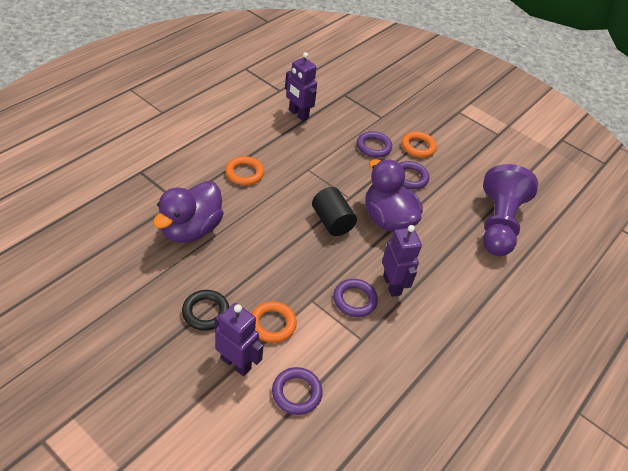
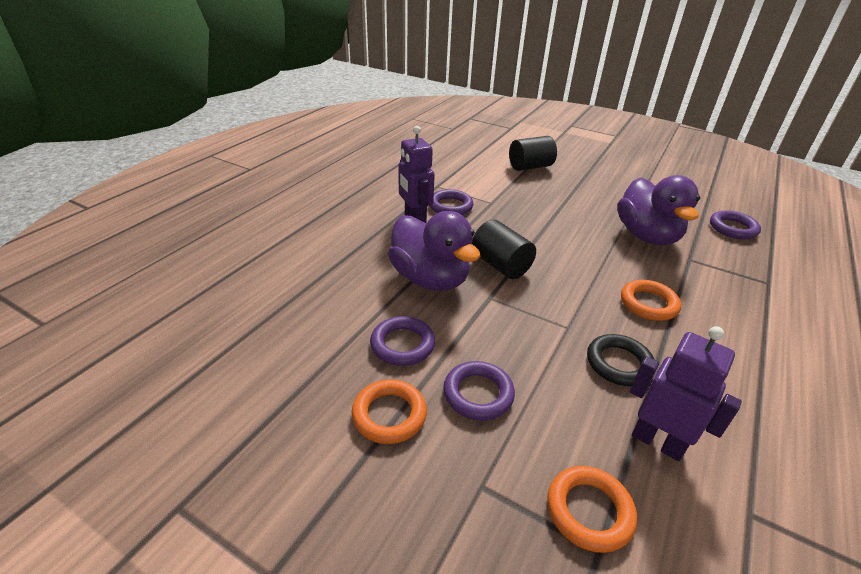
camera: 175 degrees right, 10 degrees down
(191, 229) = (646, 236): purple duck -> purple duck turned 150 degrees clockwise
(205, 312) = (575, 186): black ring -> black ring (619, 363)
(236, 363) = (530, 167): purple robot -> black cylinder
(272, 324) = (516, 186): orange ring -> orange ring (589, 511)
(296, 393) = (478, 159): purple ring -> purple ring (732, 228)
(498, 224) = (265, 298): purple pawn -> none

